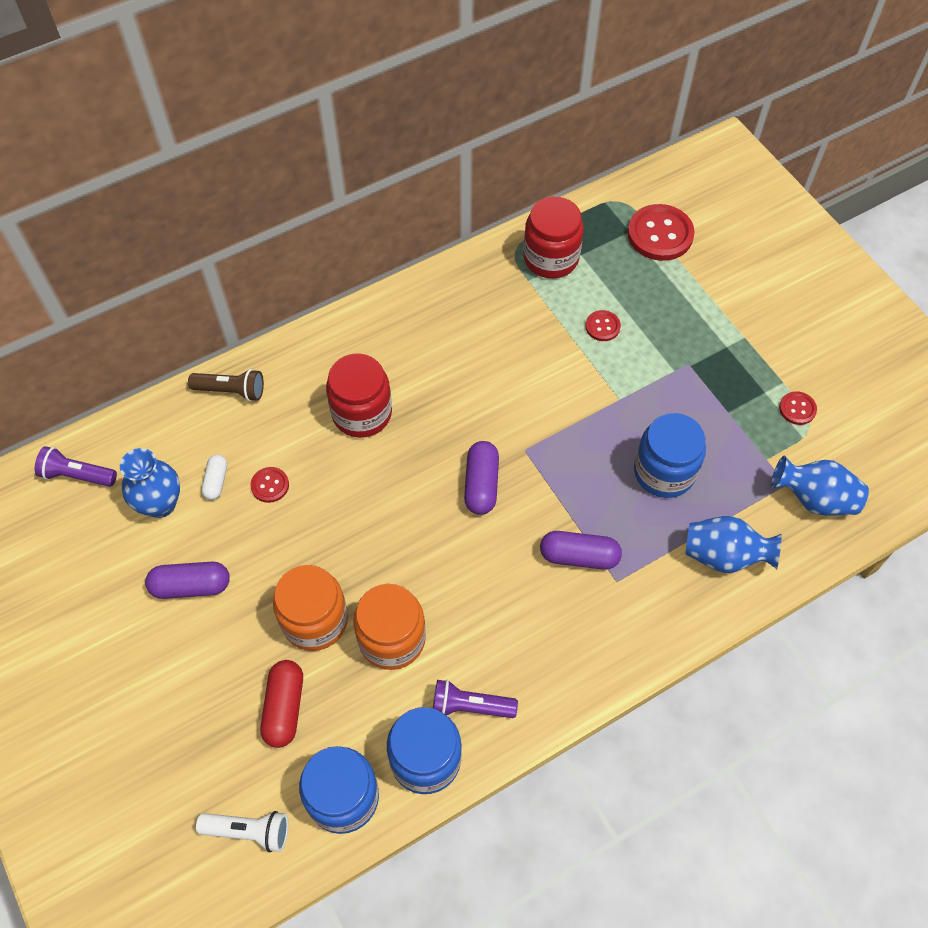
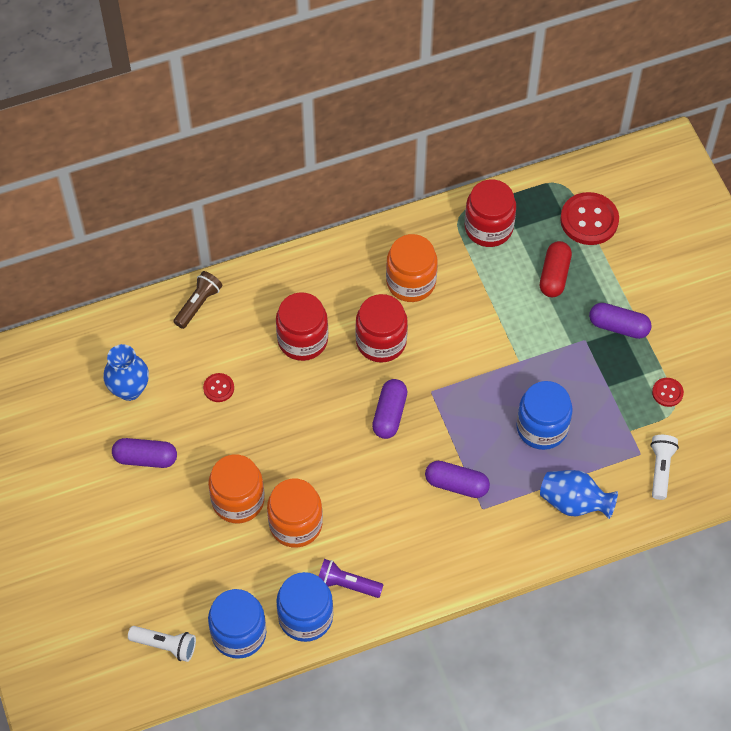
camera: 10 degrees right, 0 degrees up
(77, 475) = (66, 355): purple flashlight -> none
(216, 481) = (176, 378): white capsule -> none
(231, 391) = (198, 304): brown flashlight -> brown flashlight turned 75 degrees counterclockwise
(284, 708) = (205, 562): red capsule -> red capsule (554, 275)
(454, 401) = (381, 341): none -> red jar
(475, 329) = (411, 282): none -> orange jar
(602, 326) = (519, 296): red button -> none
(722, 343) = (618, 326): none -> purple capsule
(814, 499) = (660, 469): blue vase -> white flashlight

